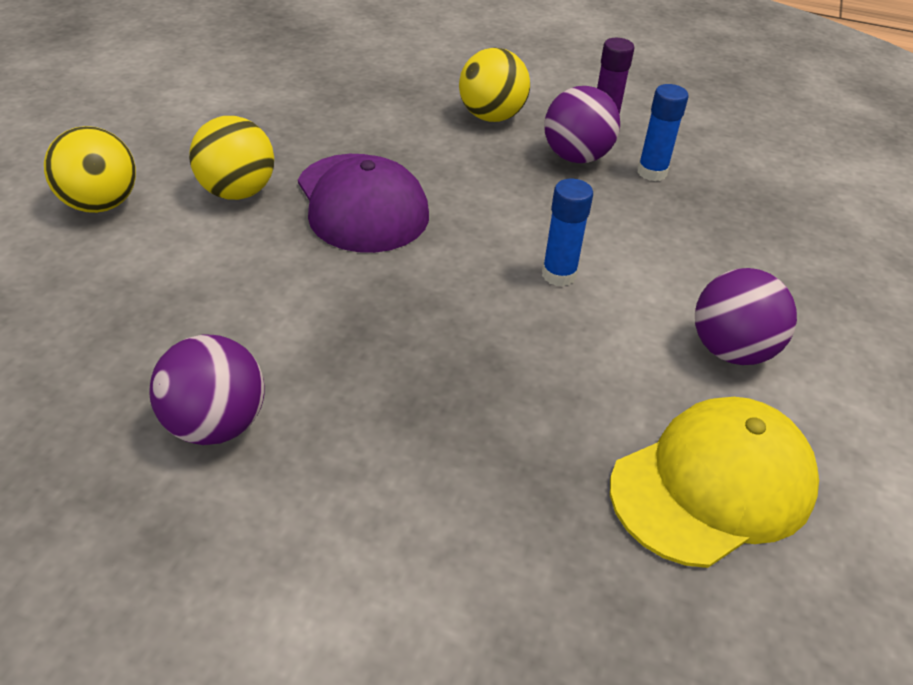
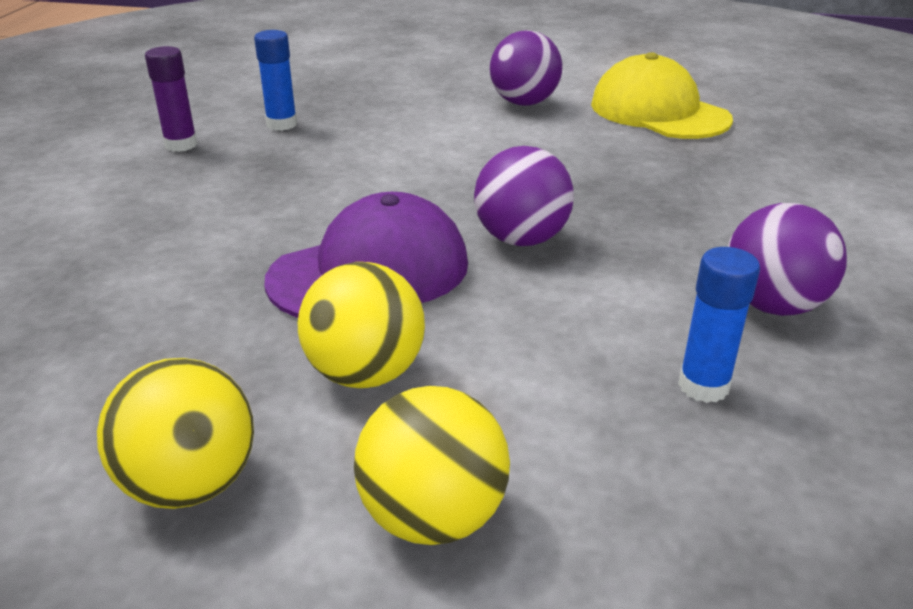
camera: 95 degrees left, 10 degrees down
(491, 117) = (160, 205): yellow ball -> yellow ball (190, 484)
(559, 275) = (461, 161): blue glue stick -> blue glue stick (703, 386)
(576, 157) = (255, 157): purple ball -> purple ball (521, 239)

